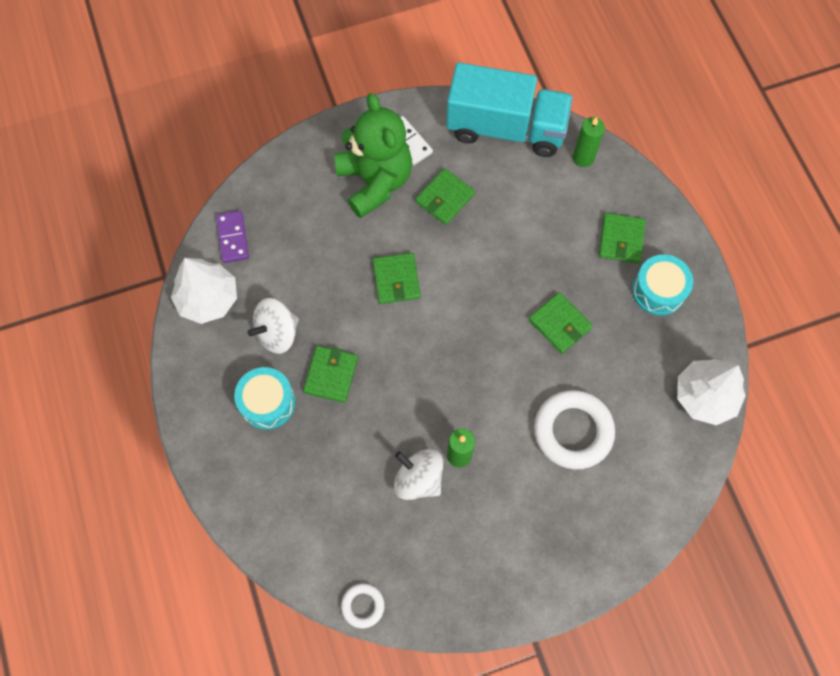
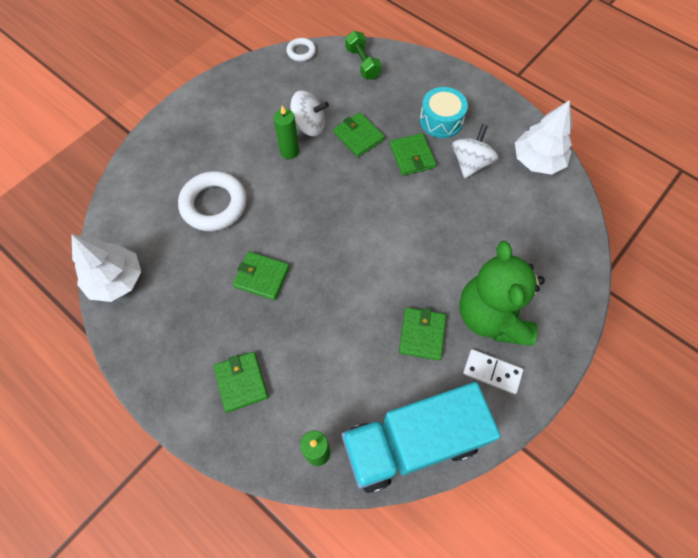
camera: 150 degrees right, 5 degrees down
(232, 238) = (561, 210): purple domino -> none
(298, 539) = (362, 63): none -> green dumbbell
(375, 181) = (491, 316): green teddy bear -> green teddy bear turned 45 degrees clockwise
(396, 280) = (413, 244): green wallet -> green wallet (358, 136)
(658, 290) = (187, 351): turquoise drum -> none

